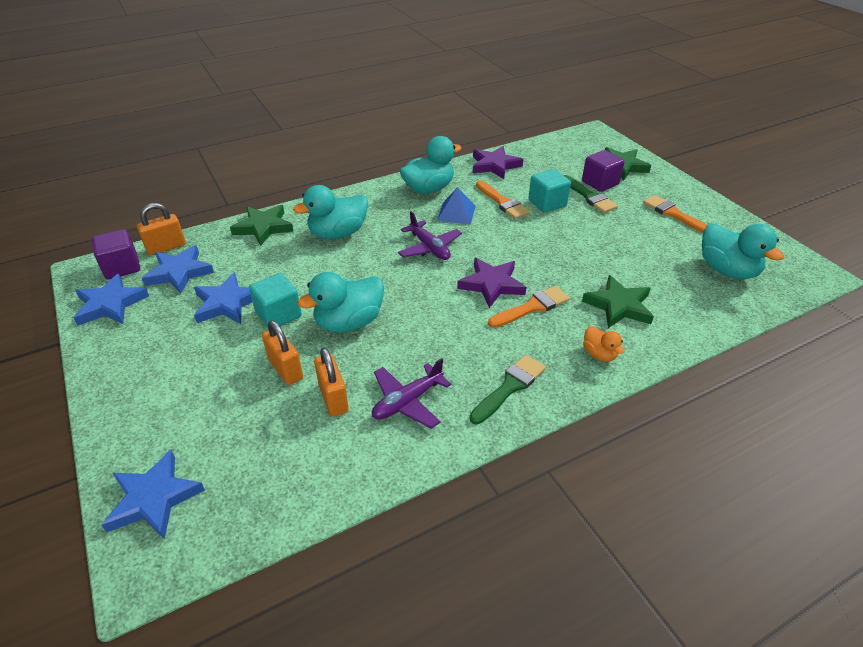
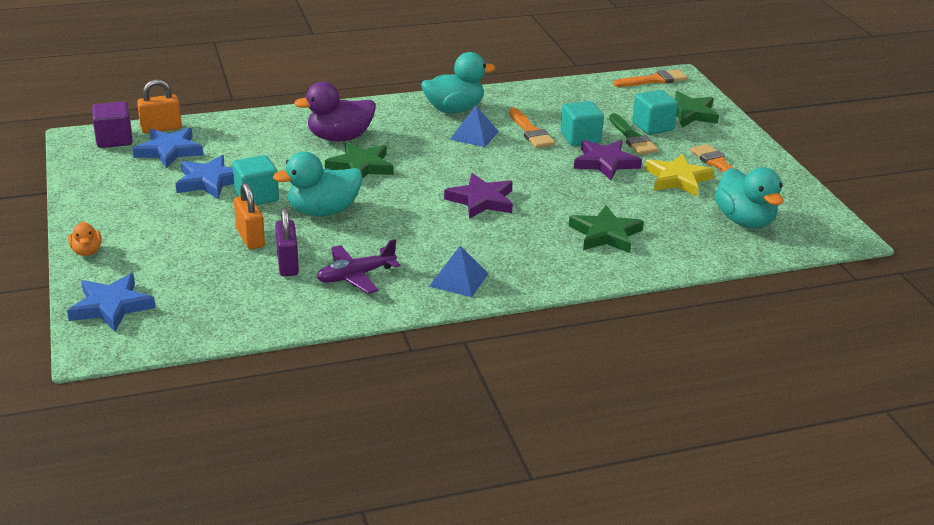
camera: 10 degrees right, 10 degrees down
(110, 304) = (98, 168): blue star -> none
(263, 227) = (264, 123): green star -> green star (361, 166)
(333, 398) = (288, 264): orange padlock -> purple padlock
(338, 233) = (339, 138): turquoise duck -> purple duck
(429, 248) = (431, 162): purple plane -> none
(494, 165) = (540, 96): purple star -> purple star (605, 163)
(509, 387) = (458, 279): green brush -> blue pyramid
(532, 307) = (514, 224): orange brush -> orange brush (654, 80)
(599, 354) = (561, 268): orange duck -> orange duck (87, 251)
(600, 183) = (652, 126): purple cube -> turquoise cube
(648, 234) = (677, 179): none -> yellow star

